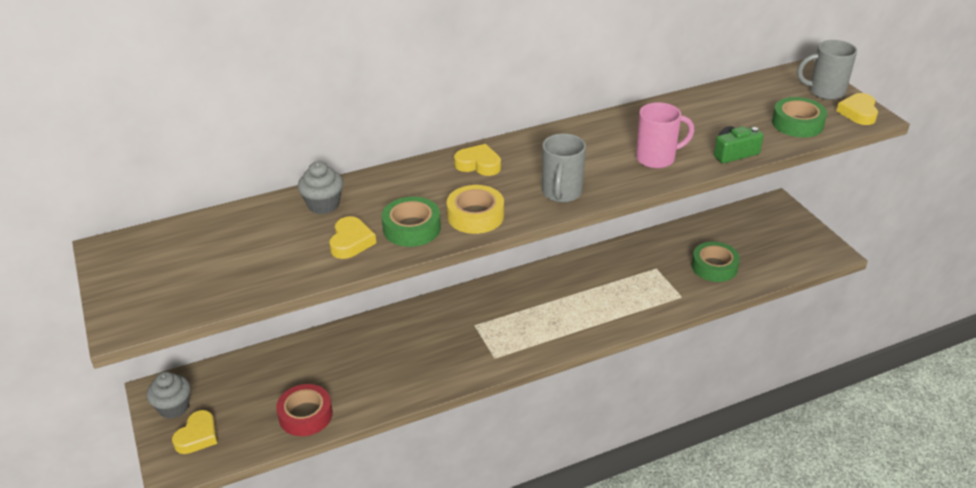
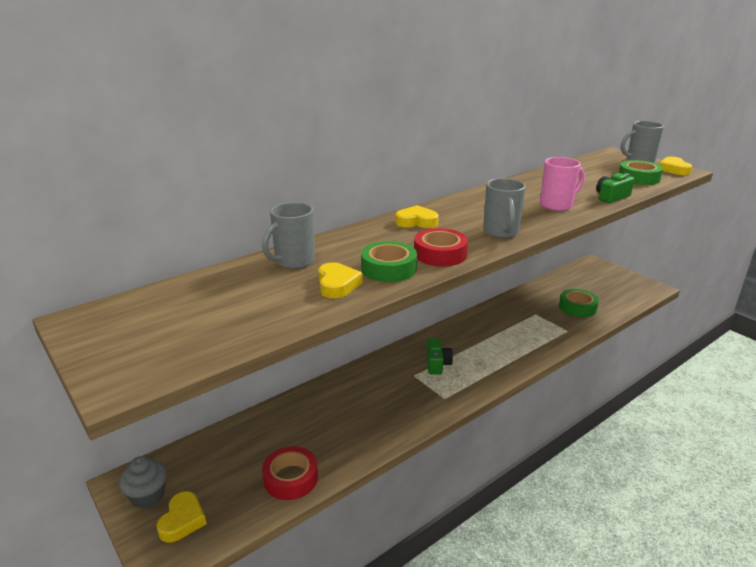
camera: 15 degrees left, 10 degrees down
(323, 205) = (293, 261): grey cupcake -> grey mug
(475, 216) = (440, 254): yellow tape -> red tape
(506, 315) = (437, 364): none -> green camera

